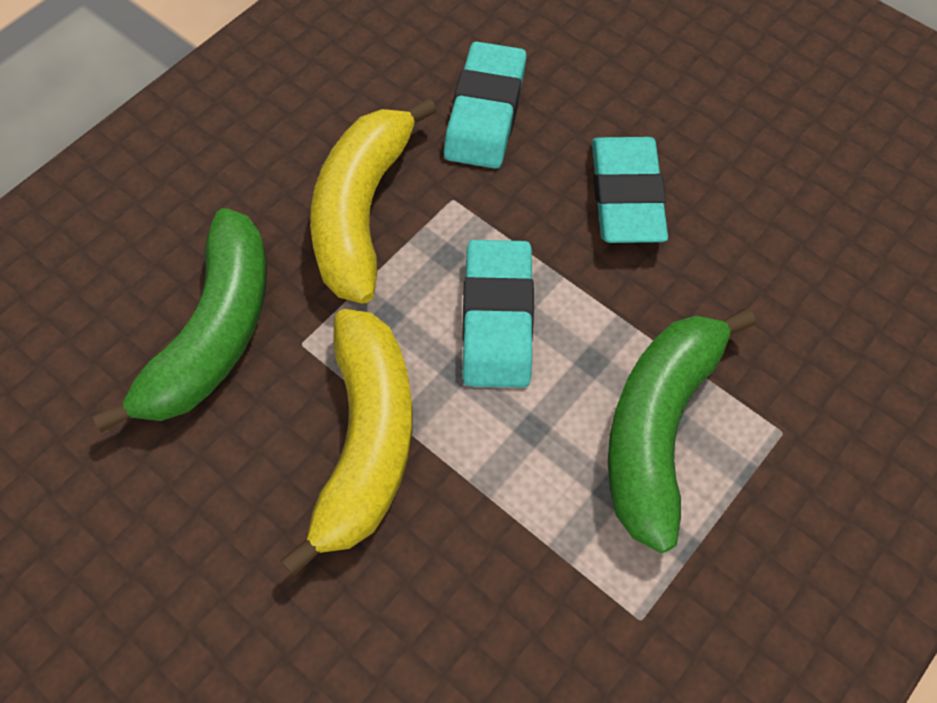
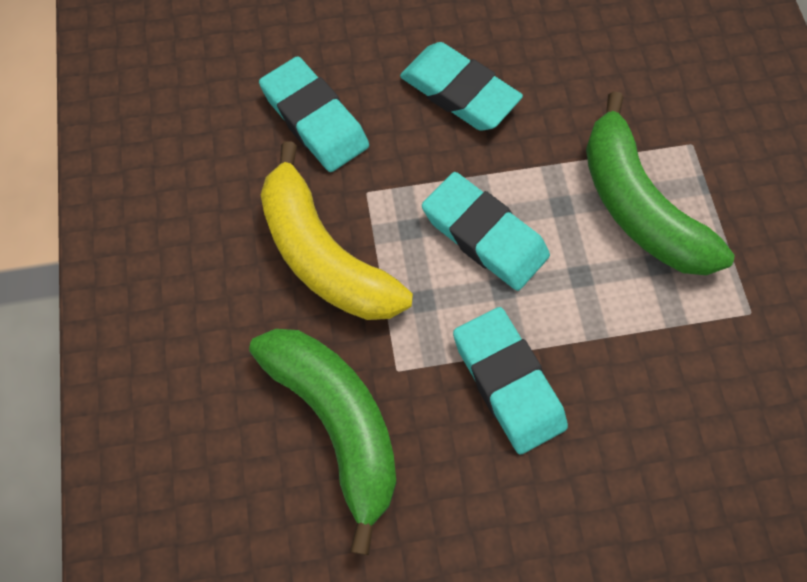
camera: 50 degrees left, 5 degrees up
(366, 441) = (508, 382): yellow banana -> turquoise eraser

